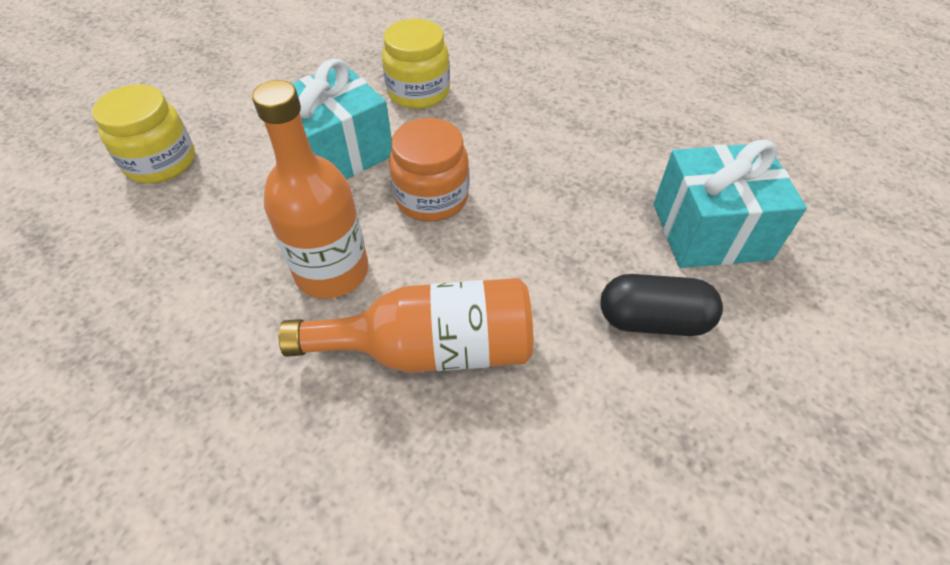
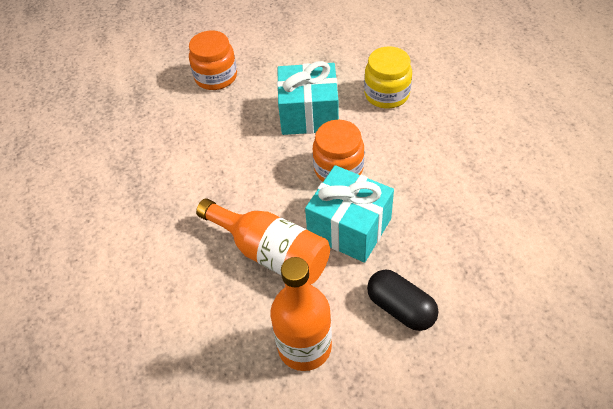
camera: 40 degrees right, 0 degrees up
(161, 162) = (216, 77): yellow jar -> orange jar
(332, 271) = (254, 184): orange bottle -> orange bottle (304, 346)
(710, 231) = (490, 279): turquoise gift -> turquoise gift (349, 228)

